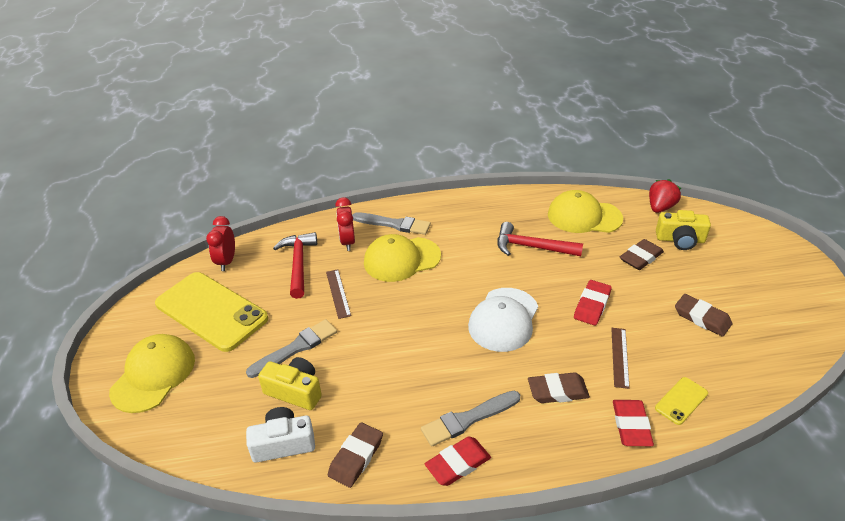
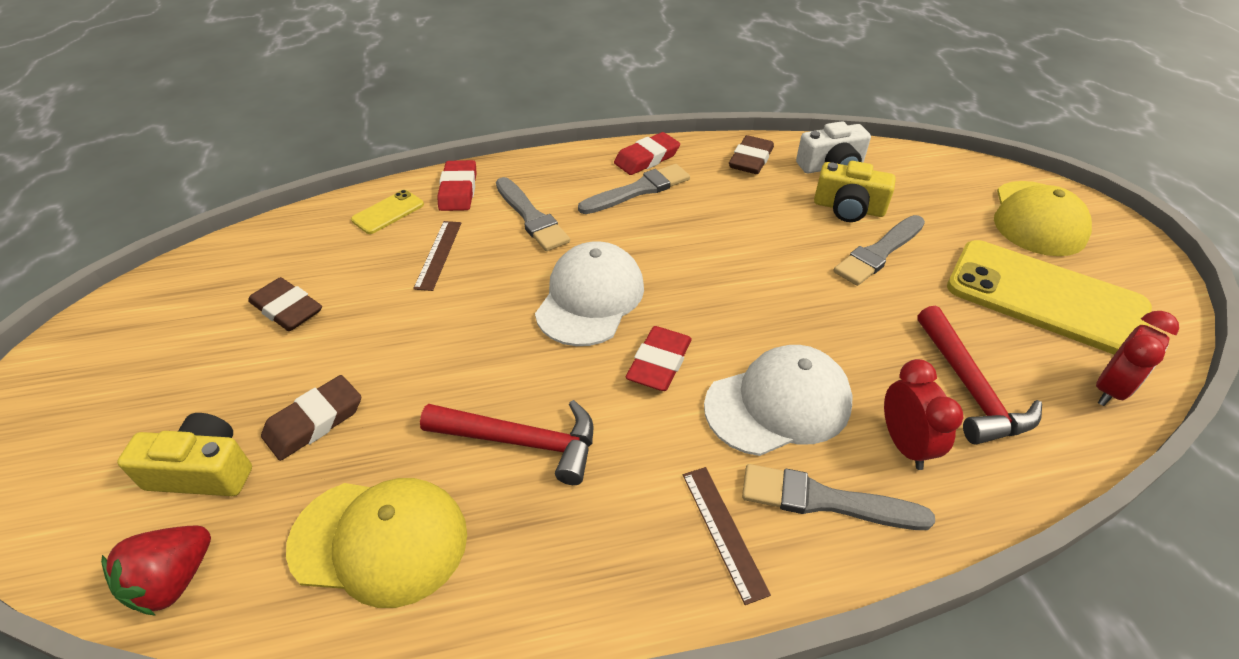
camera: 175 degrees right, 5 degrees up
(227, 261) = (1109, 389): red clock -> red clock turned 45 degrees clockwise
(338, 293) = (863, 332): brown ruler -> brown ruler (723, 531)
(401, 259) = (778, 404): yellow cap -> white cap
(557, 391) = (531, 217): brown eraser -> grey brush
(592, 305) = (447, 324): red eraser -> red eraser (659, 363)

